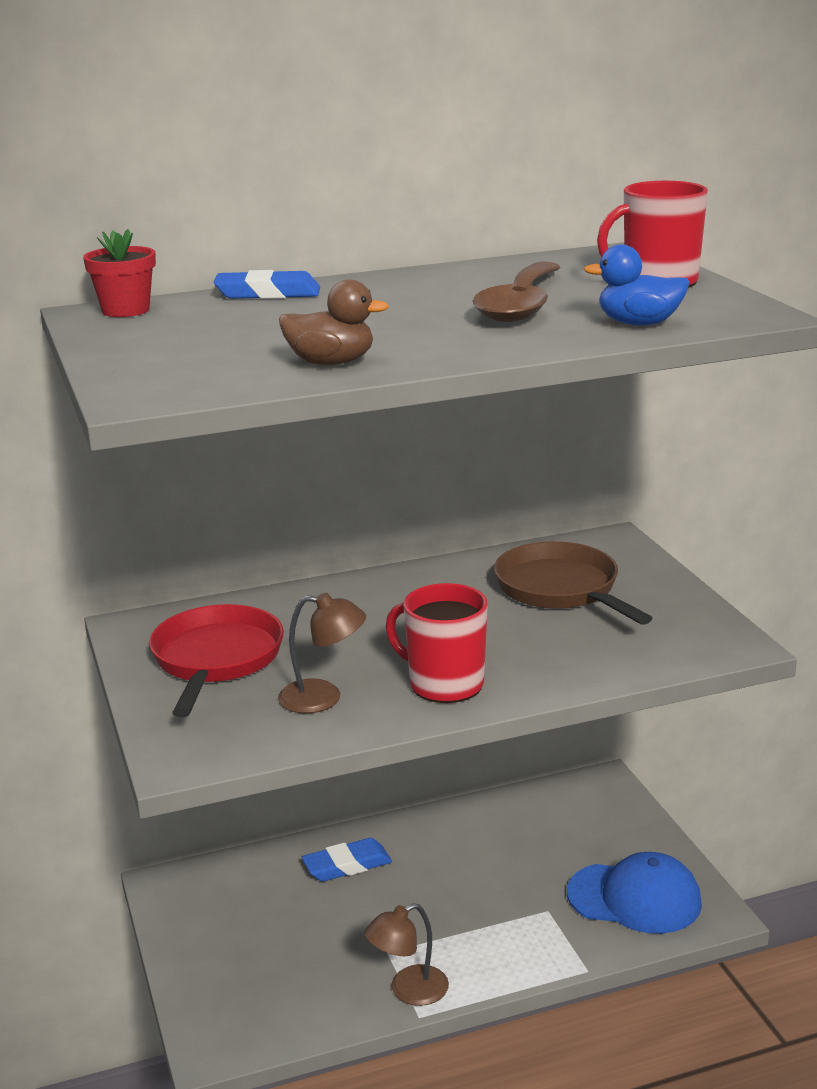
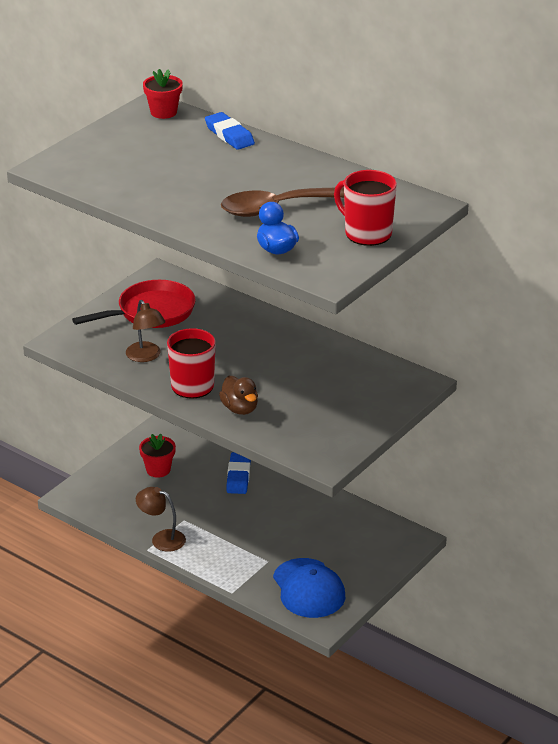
camera: 55 degrees right, 10 degrees up
(252, 931) = (158, 470): none -> red flower pot
(331, 363) = (133, 192): brown duck -> brown duck (240, 409)
(347, 865) = (238, 476): blue eraser -> blue eraser turned 60 degrees clockwise
(561, 589) = (334, 385): brown pan -> none

